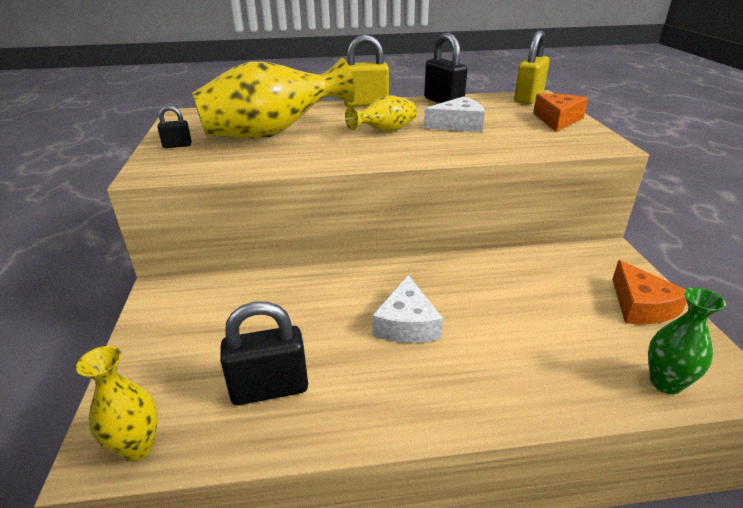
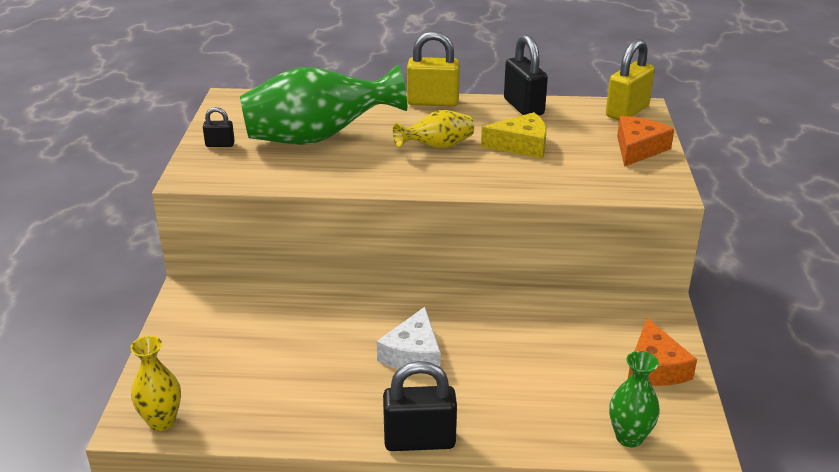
camera: 10 degrees right, 0 degrees up
(270, 388) = (274, 393): black padlock -> black padlock (419, 440)
(272, 134) = (318, 138): yellow vase -> green vase
(458, 125) = (521, 145): white cheese -> yellow cheese

